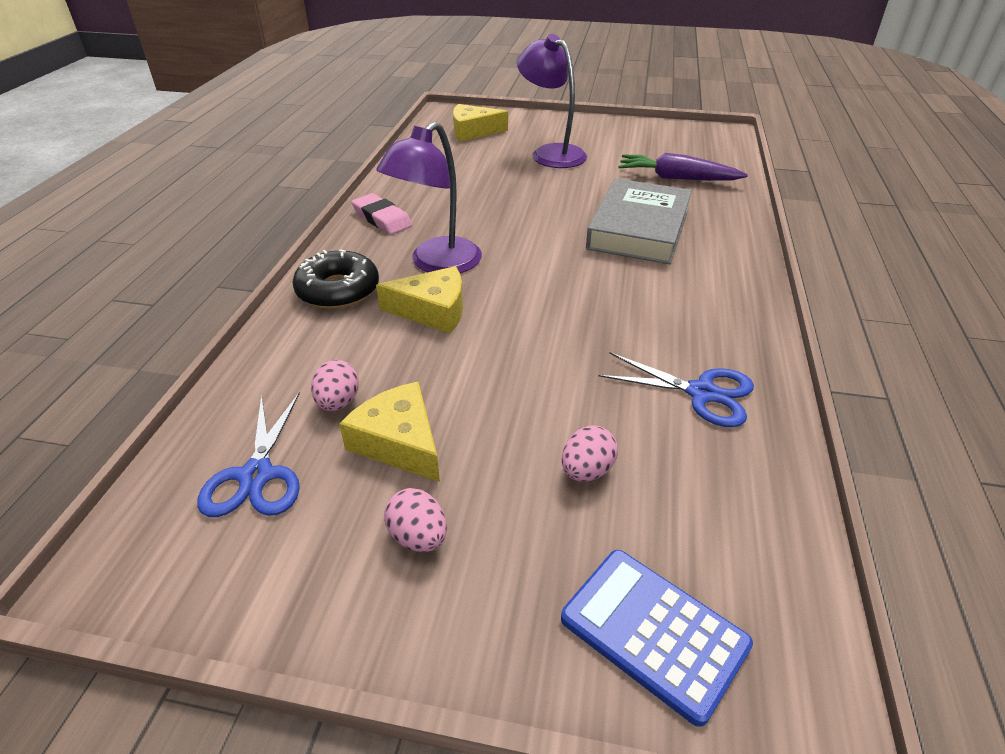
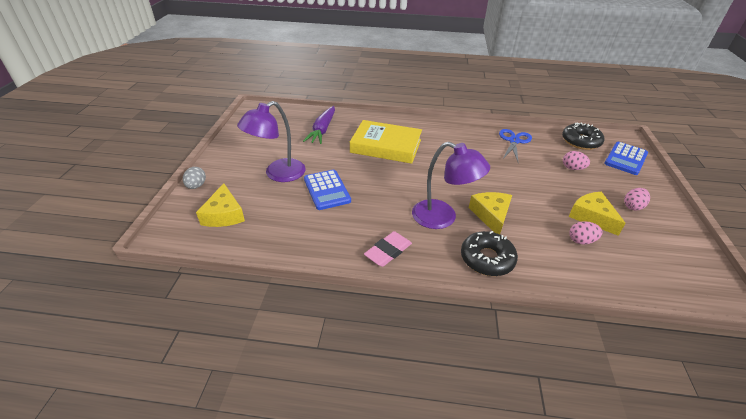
camera: 95 degrees left, 0 degrees up
(256, 476) = (643, 260): blue scissors -> none
(399, 442) = (592, 217): yellow cheese -> yellow cheese turned 105 degrees clockwise
(514, 182) = (327, 190): none -> blue calculator
(526, 115) = (196, 186): none -> grey egg
(639, 229) = (386, 146): grey book -> yellow book
(740, 541) = (580, 141): none -> black donut

